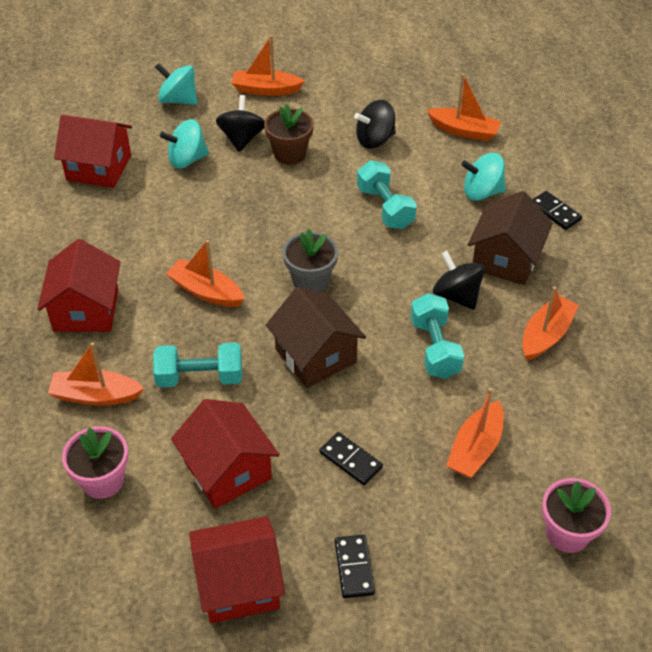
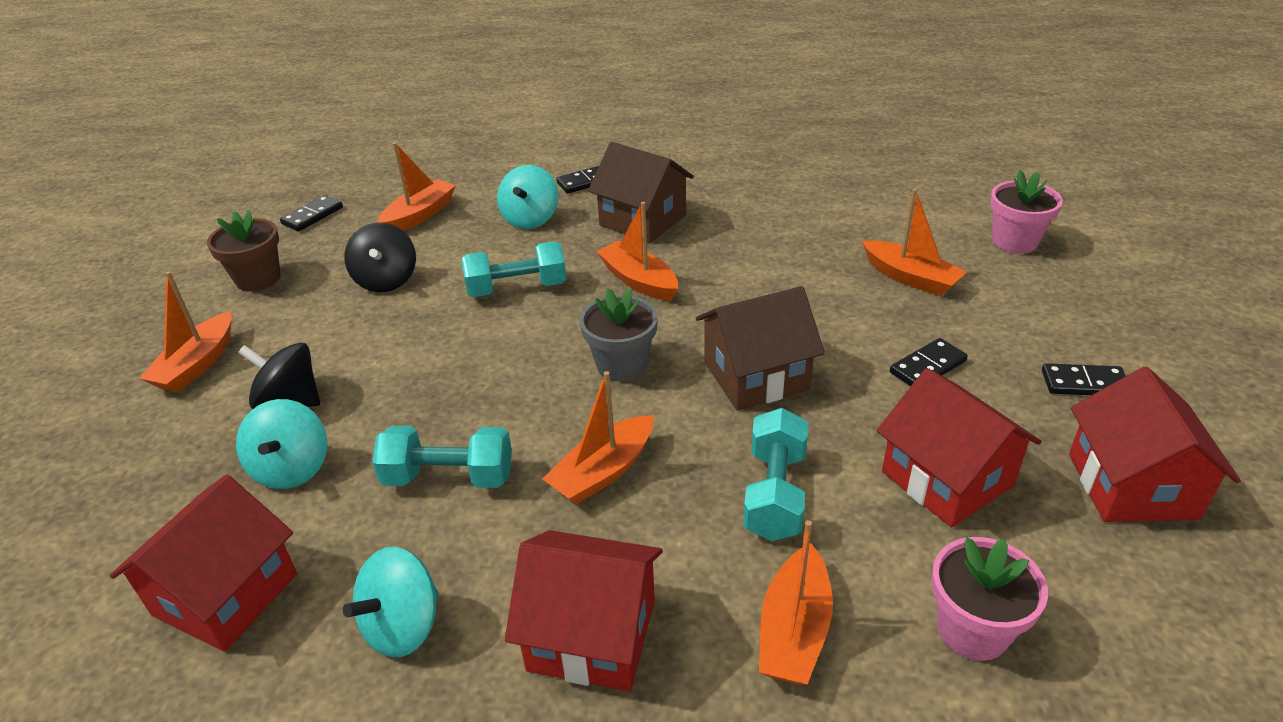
camera: 75 degrees left, 10 degrees down
(178, 100) = (130, 467): turquoise spinning top -> turquoise spinning top (403, 626)
(228, 470) = (947, 479): red house -> red house turned 75 degrees clockwise
(290, 154) = (359, 356): brown flower pot -> brown flower pot (258, 279)
(434, 348) = (763, 284): turquoise dumbbell -> turquoise dumbbell (449, 477)
(443, 78) = (312, 216): none -> black domino
(456, 296) = (687, 258): black spinning top -> none
(546, 335) = (760, 214): orange boat -> orange boat (639, 281)

